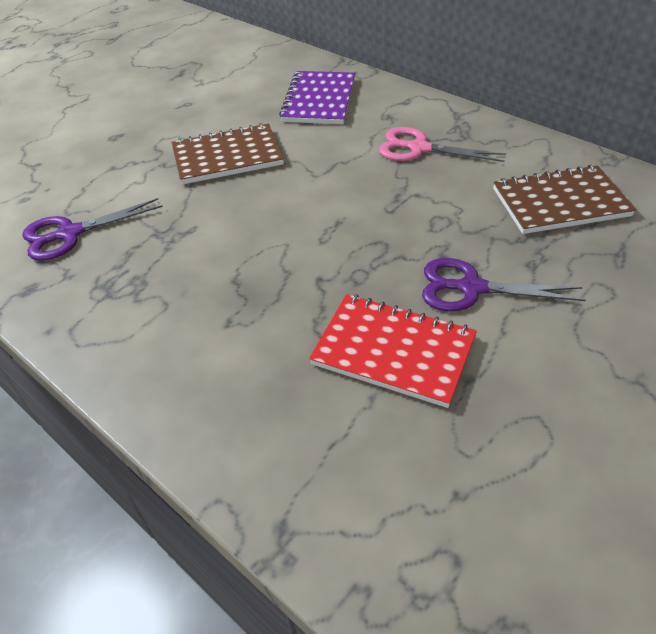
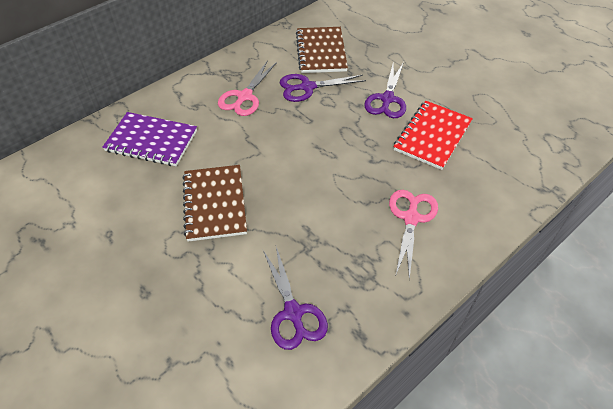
camera: 85 degrees left, 5 degrees up
(206, 329) = (411, 218): none -> pink scissors
(463, 199) = (307, 87): none -> purple scissors

